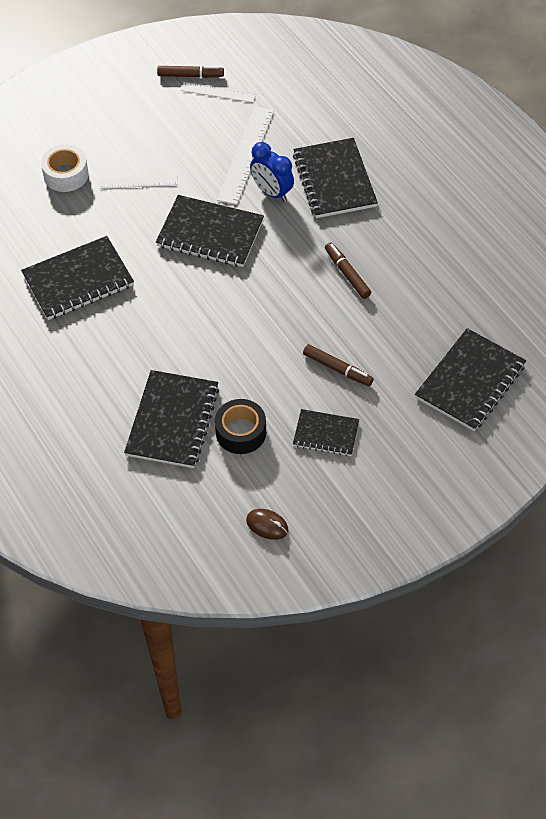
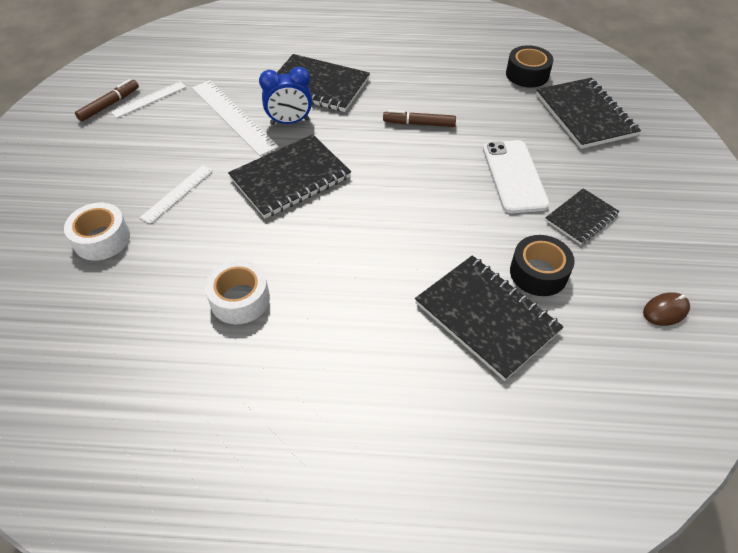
camera: 55 degrees left, 5 degrees down
(78, 280) = (240, 299): black notebook -> white tape
(337, 369) = (514, 176): brown marker -> white phone
(494, 312) = (527, 74): none -> black tape

